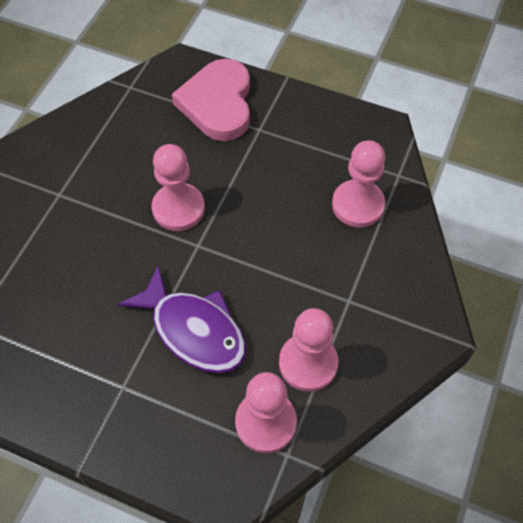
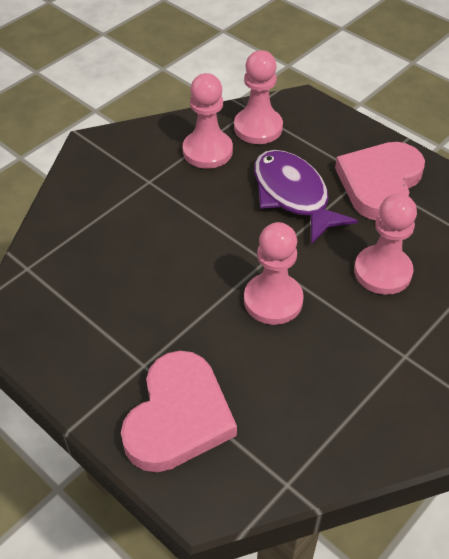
camera: 160 degrees left, 10 degrees down
(104, 378) = (380, 183): none -> pink heart
(358, 205) = (88, 251): pink pawn -> pink pawn (382, 272)

